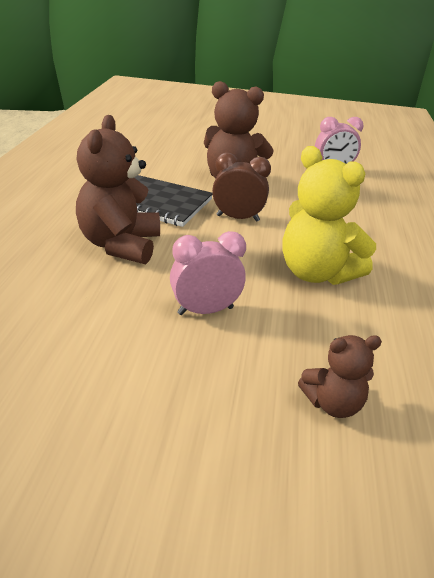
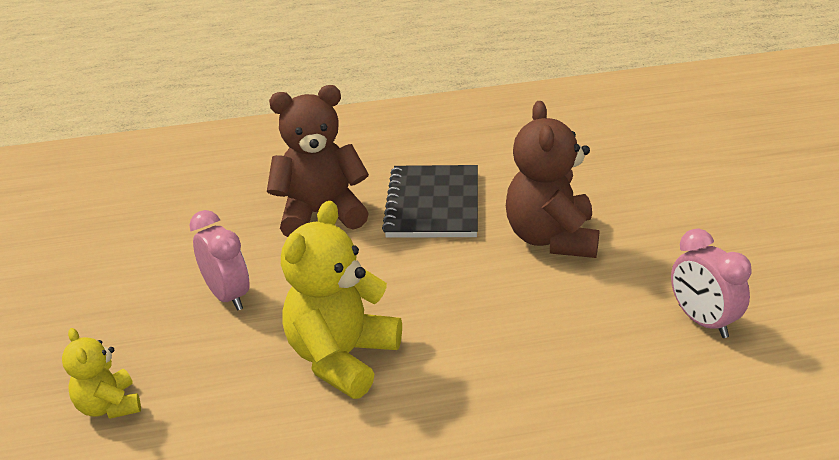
camera: 75 degrees right, 0 degrees up
(237, 218) = (441, 269): brown clock -> none
(333, 404) = (109, 406): brown teddy bear -> yellow teddy bear

